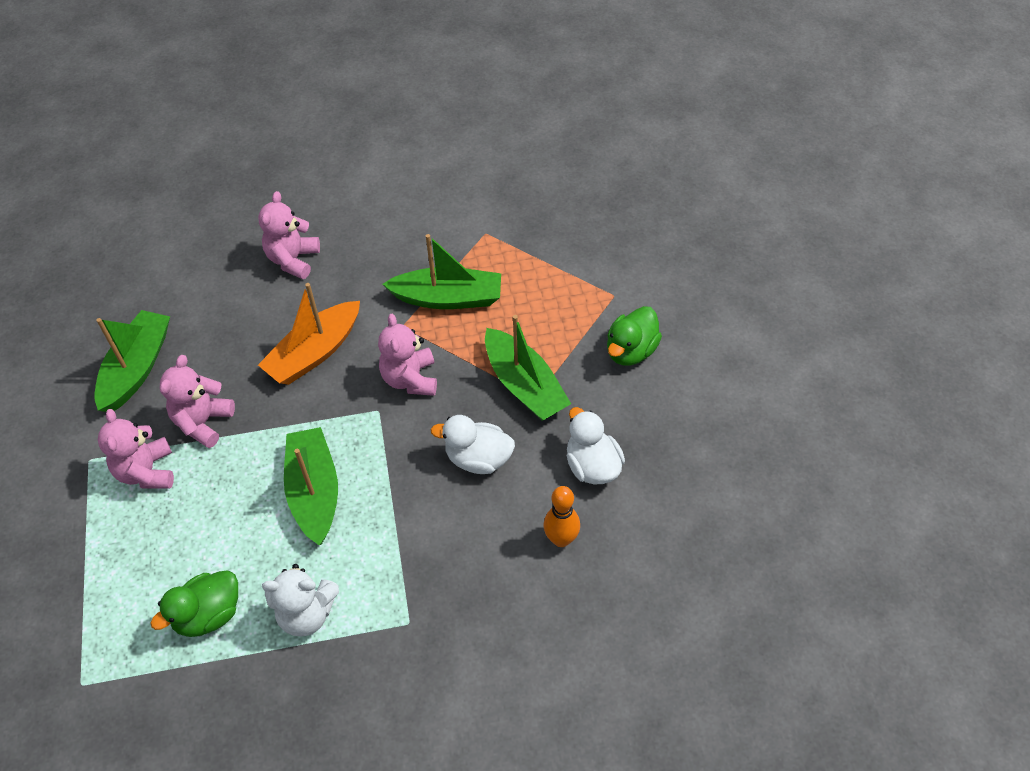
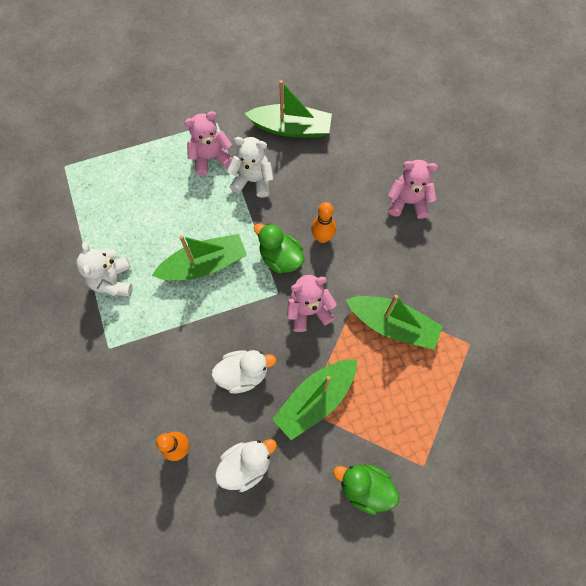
camera: 80 degrees right, 15 degrees up
(203, 422) = (253, 180): pink teddy bear -> white teddy bear
(208, 615) = (110, 222): green duck -> green duck (280, 258)
(314, 353) = (322, 237): orange boat -> orange bowling pin
(448, 298) = (392, 325): green boat -> green boat turned 60 degrees counterclockwise
(478, 459) = (243, 374): white duck -> white duck turned 75 degrees clockwise

